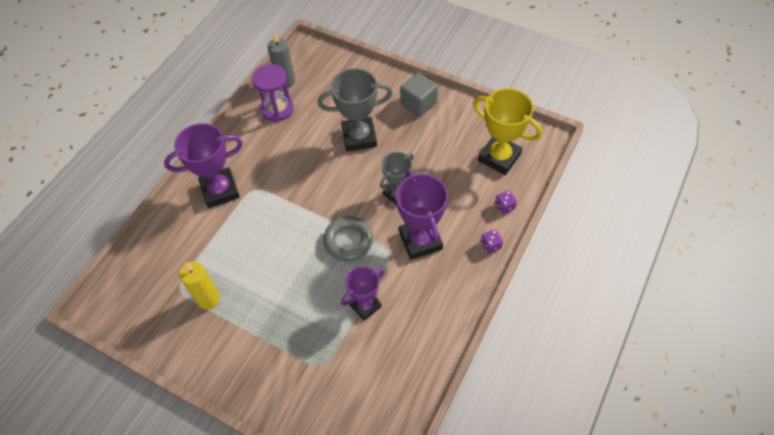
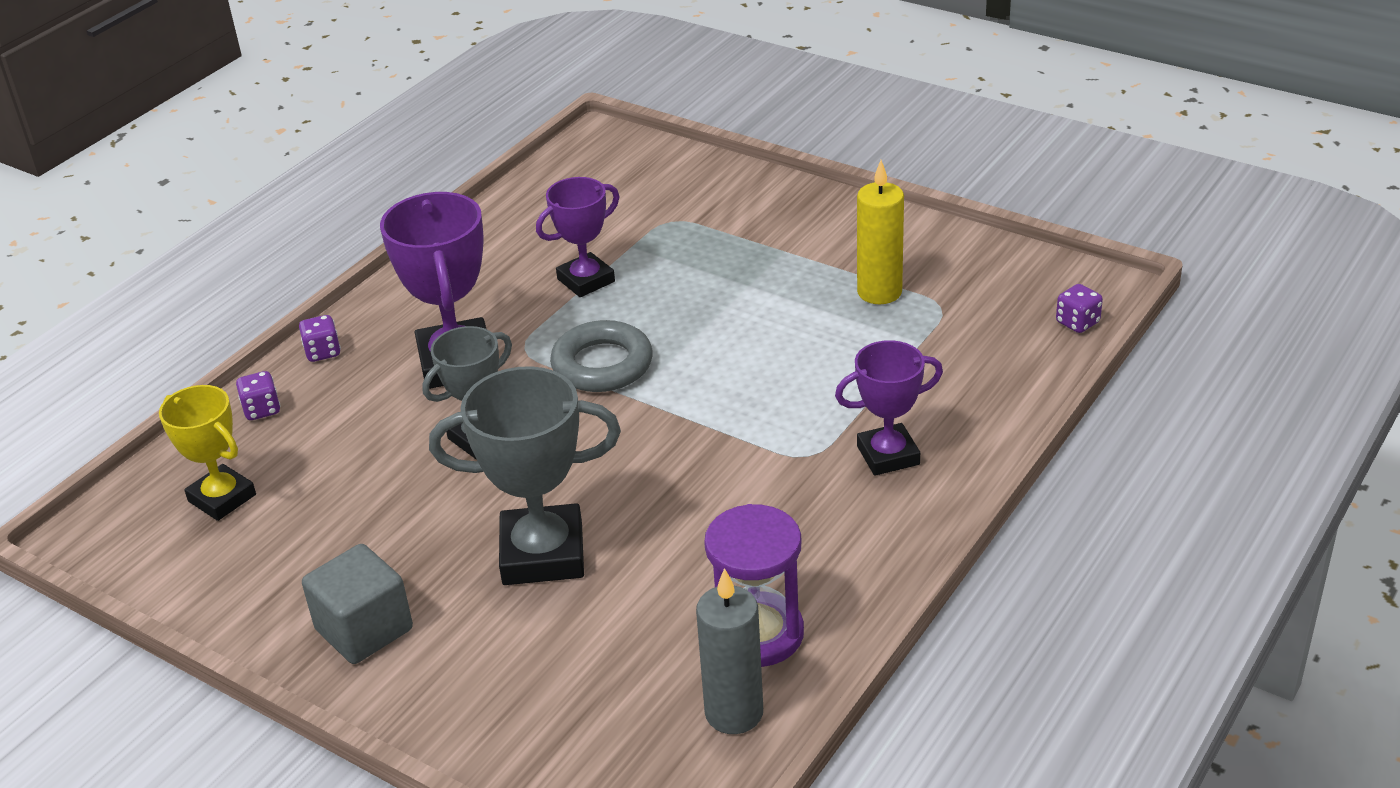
camera: 175 degrees left, 20 degrees down
(115, 277) = (1077, 323): none -> purple dice
(220, 190) = (888, 455): purple trophy -> purple trophy, size x0.64
(499, 157) = (222, 498): yellow trophy -> yellow trophy, size x0.64

